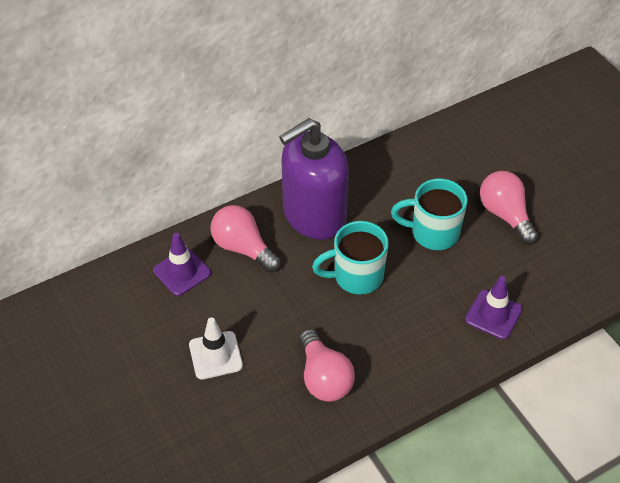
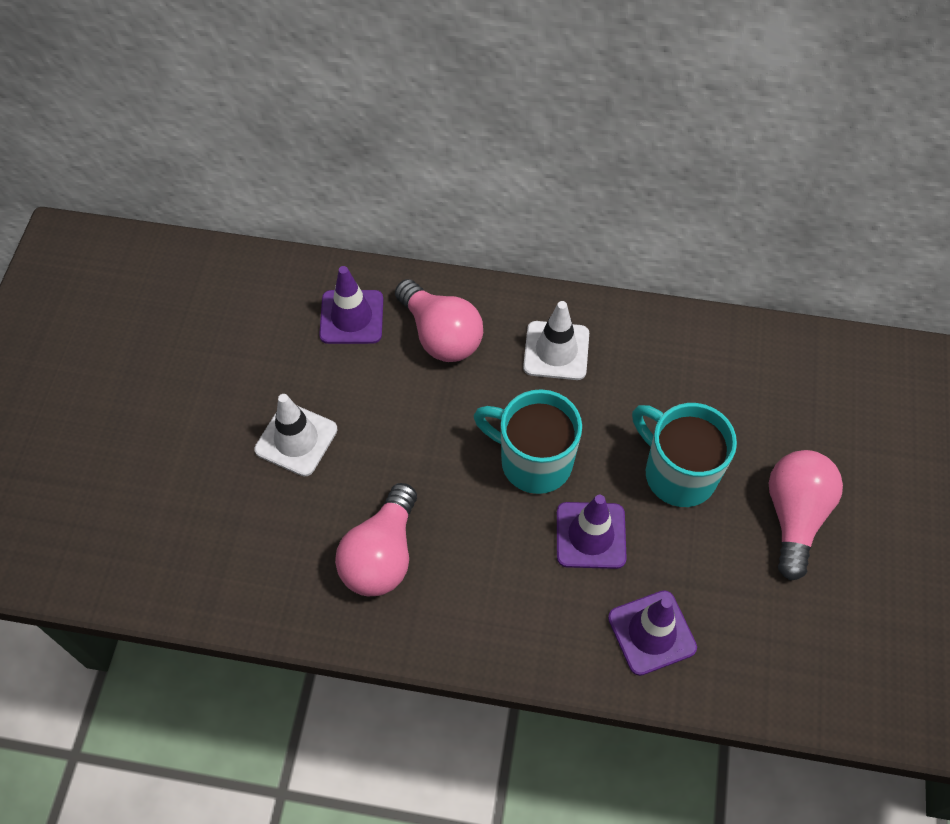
camera: 40 degrees right, 10 degrees up
(243, 248) = (441, 335): pink light bulb -> pink light bulb turned 150 degrees clockwise
(314, 215) = (556, 351): purple soap dispenser -> white traffic cone
(420, 291) = (590, 535): none -> purple traffic cone

